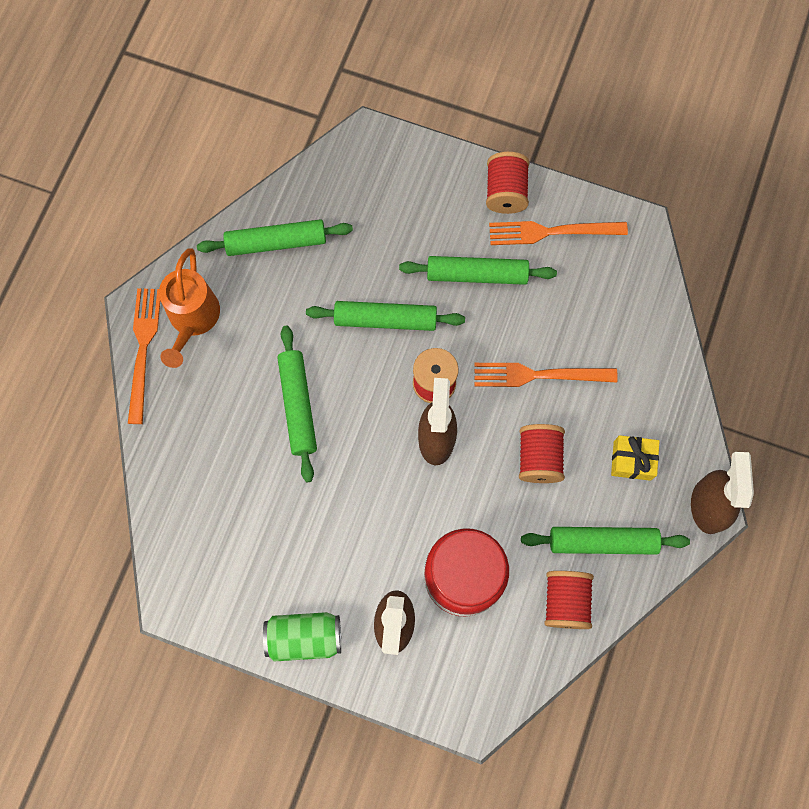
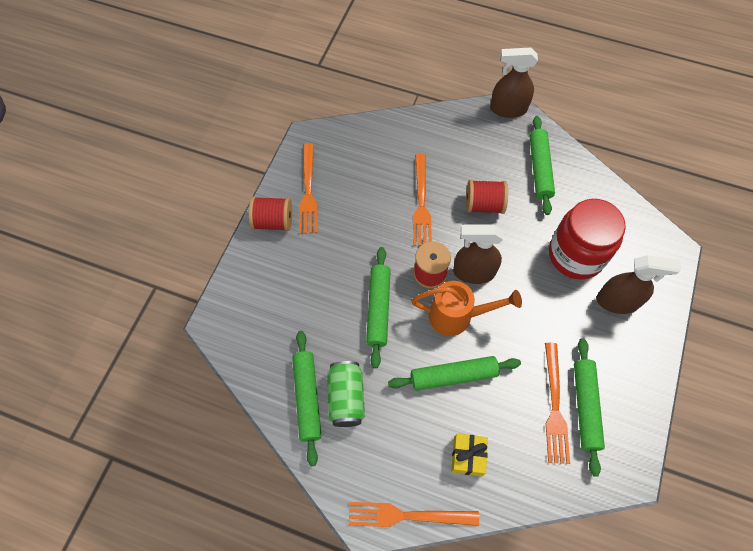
camera: 90 degrees left, 10 degrees down
(193, 319) = (378, 470): orange watering can -> orange watering can (457, 316)
(257, 523) = (554, 406): none -> orange fork
(304, 637) = (639, 366): green can -> green can (346, 398)
(477, 274) = (341, 242): green rolling pin -> green rolling pin (585, 406)
(565, 601) = (583, 192): red spool -> none
(632, 460) = (481, 149): yellow gift -> yellow gift (467, 456)

